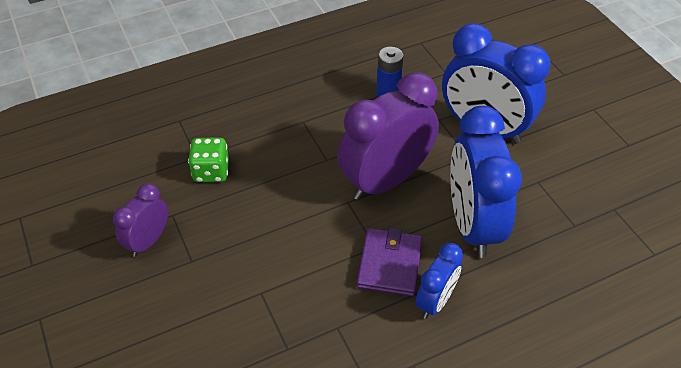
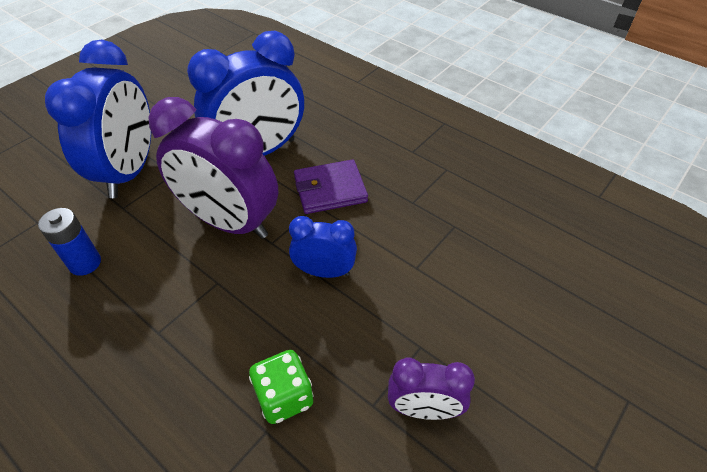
camera: 115 degrees left, 0 degrees up
(435, 301) = (349, 154): blue clock -> blue clock (324, 271)

